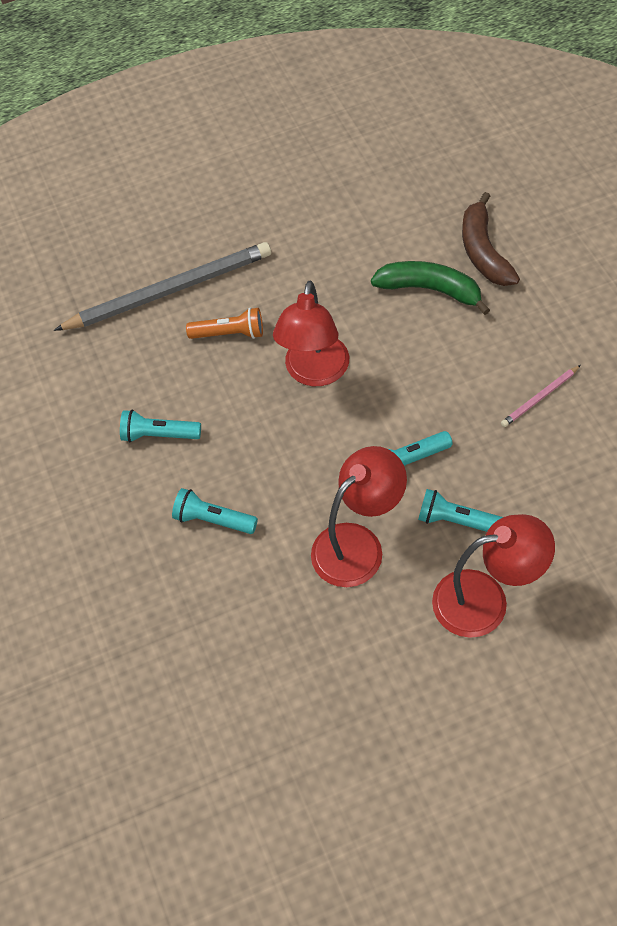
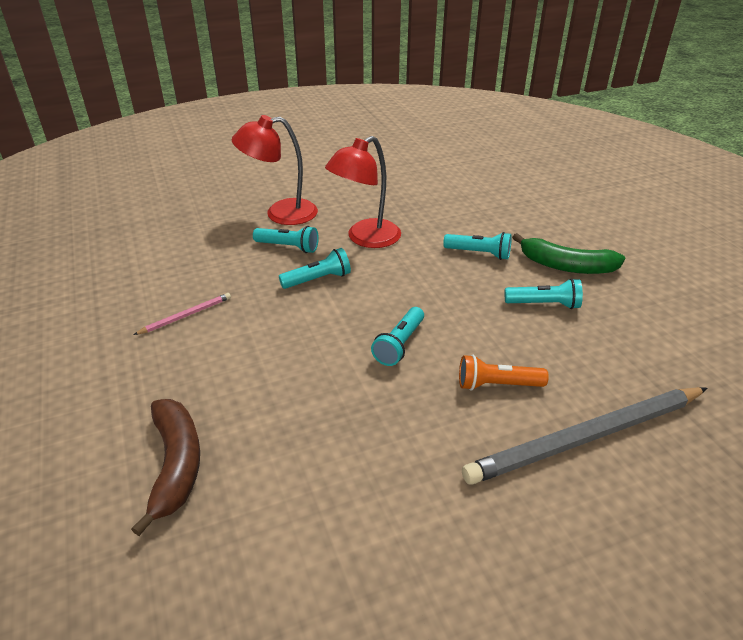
camera: 175 degrees right, 20 degrees down
(315, 372) = (399, 344): red lamp -> turquoise flashlight
(430, 290) = (259, 420): green banana -> green banana (566, 266)

